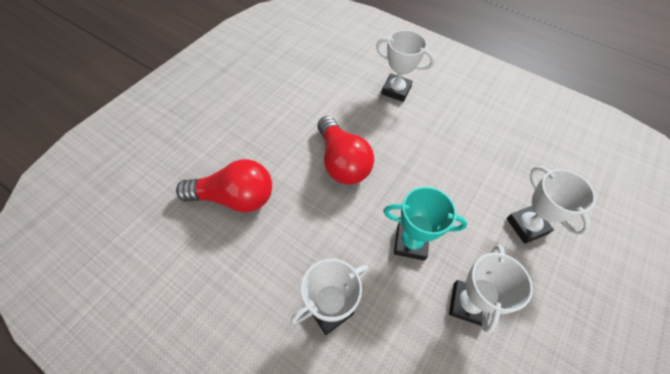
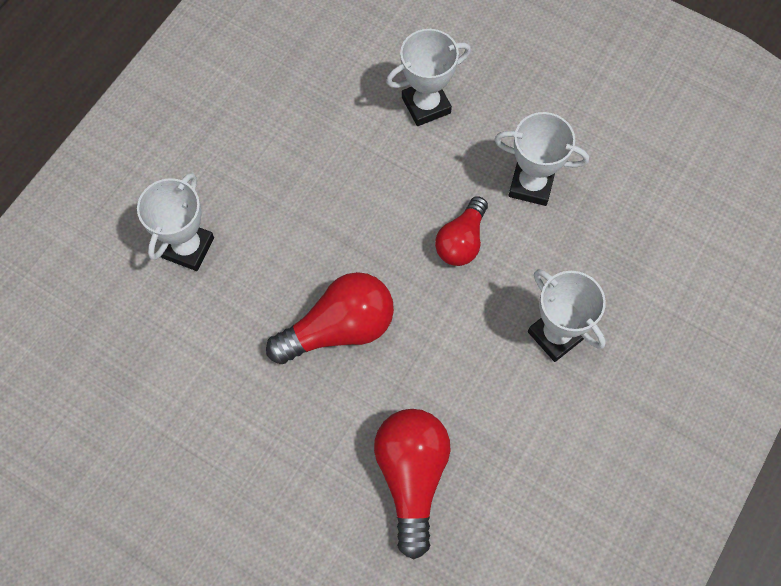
camera: 90 degrees left, 10 degrees up
(410, 243) = (461, 241): turquoise trophy -> red light bulb

